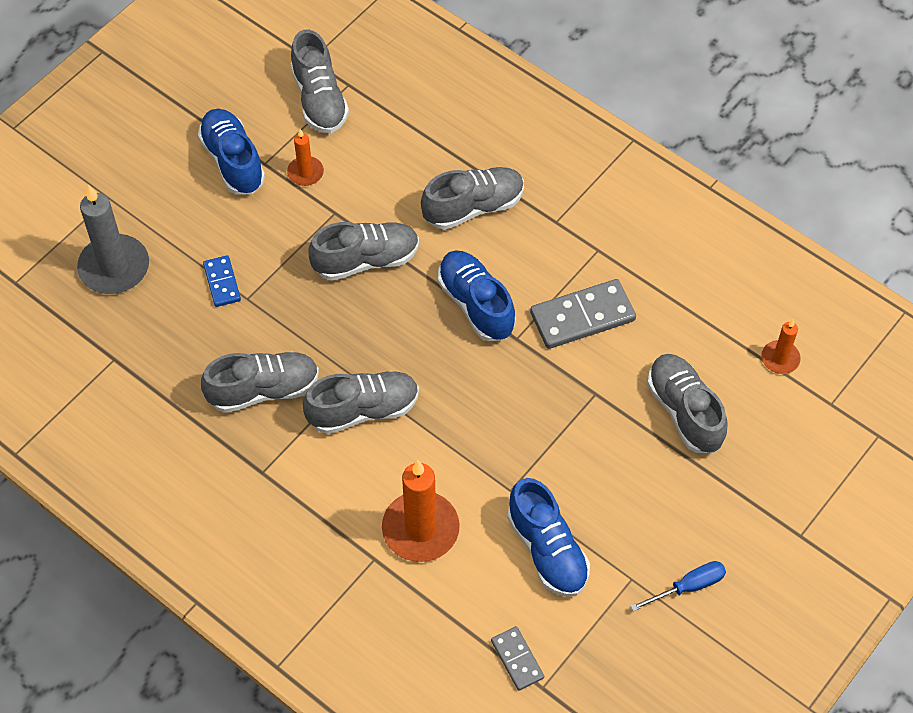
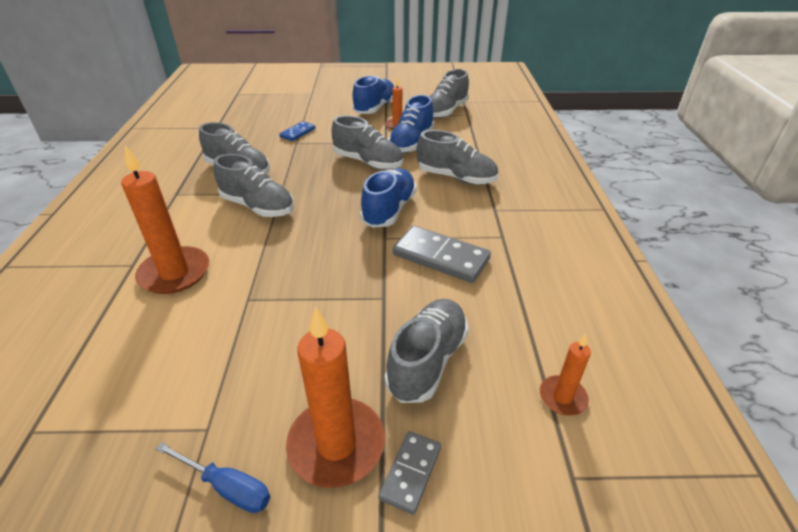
camera: 50 degrees right, 20 degrees down
(114, 267) = (273, 108): grey candle -> none
(517, 659) = (61, 394): grey domino -> grey domino (410, 472)
(547, 550) = (201, 350): blue shoe -> blue shoe (411, 143)
(707, 510) = (336, 444): none -> orange candle

